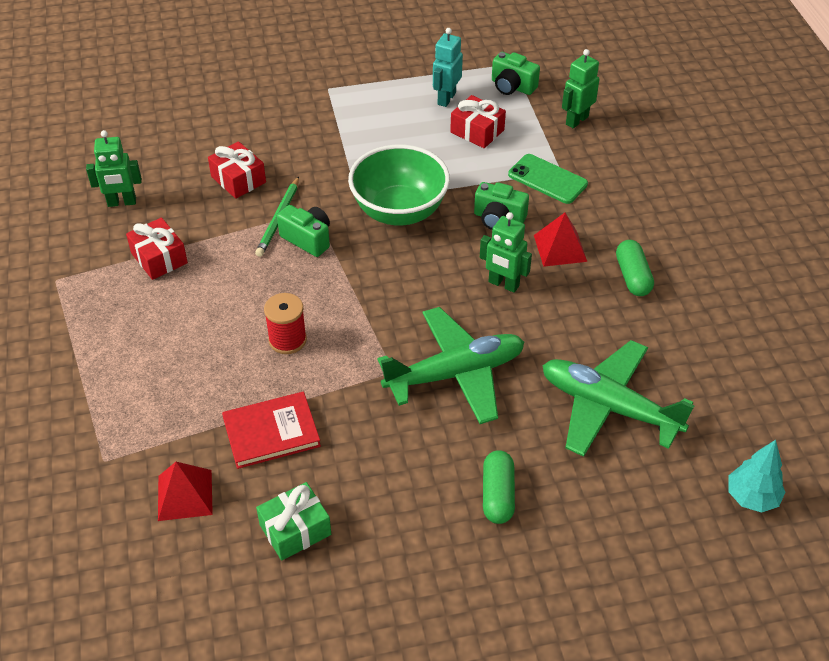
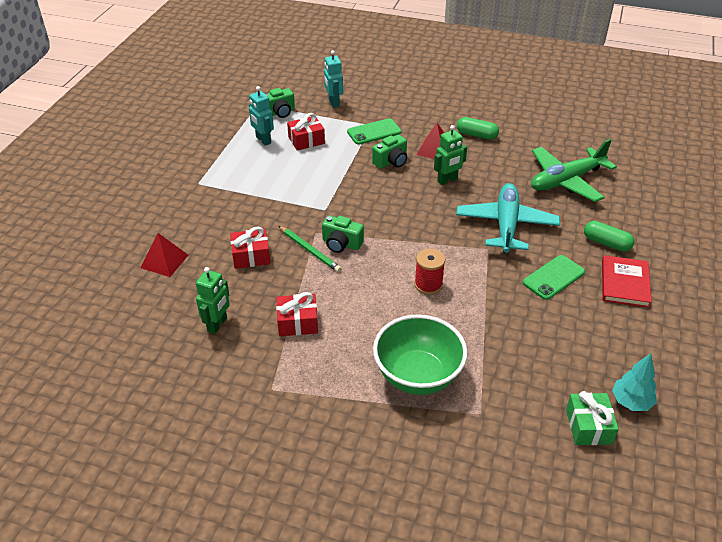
camera: 60 degrees left, 5 degrees down
(185, 495) = (535, 379): red pyramid -> red pyramid (164, 261)
(271, 432) = (505, 319): red book -> red book (624, 283)
(295, 530) = (591, 335): green gift -> green gift (588, 426)
(308, 239) = (341, 244): green camera -> green camera turned 135 degrees counterclockwise
(382, 457) = (553, 277): none -> green phone
(399, 211) = (350, 196): green bowl -> green bowl (418, 376)
(455, 374) = (506, 225): green plane -> turquoise plane
(576, 120) = (333, 103): green robot -> turquoise robot
(751, 497) = (651, 161): turquoise tree -> turquoise tree (631, 402)

